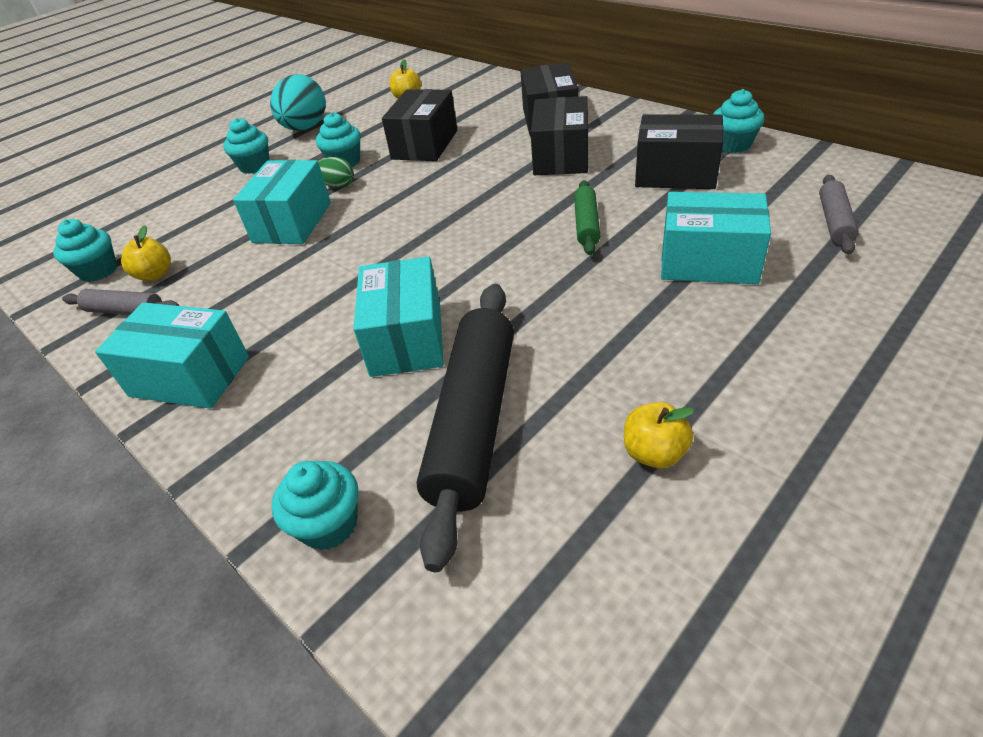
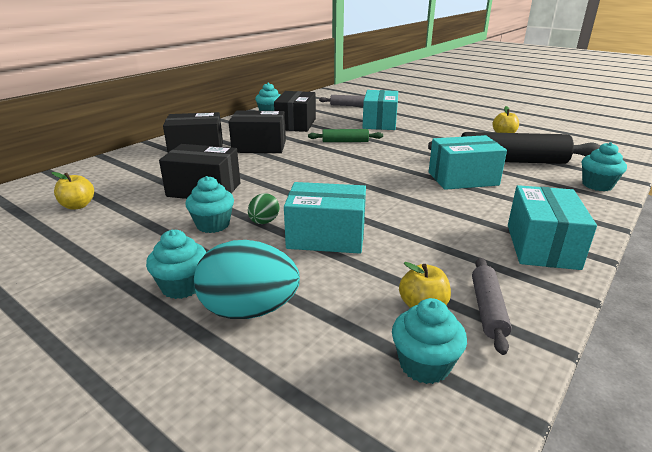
camera: 100 degrees left, 15 degrees down
(305, 128) = (93, 264): turquoise egg -> turquoise egg (249, 310)

